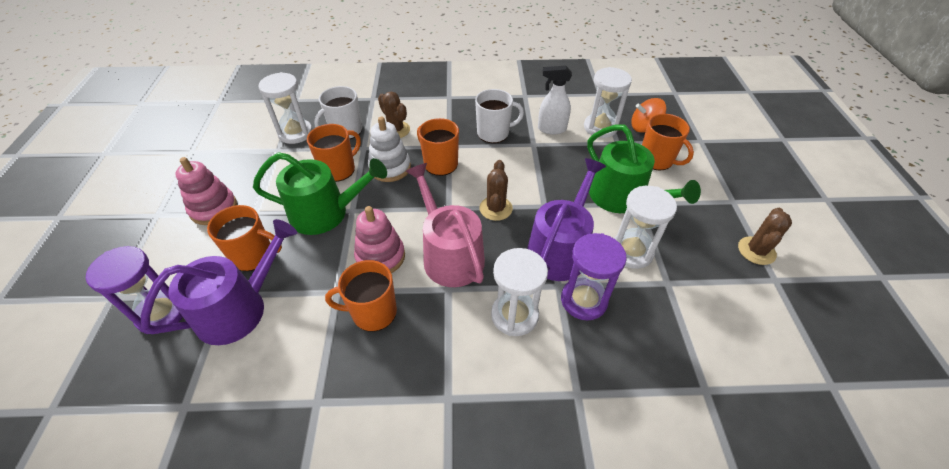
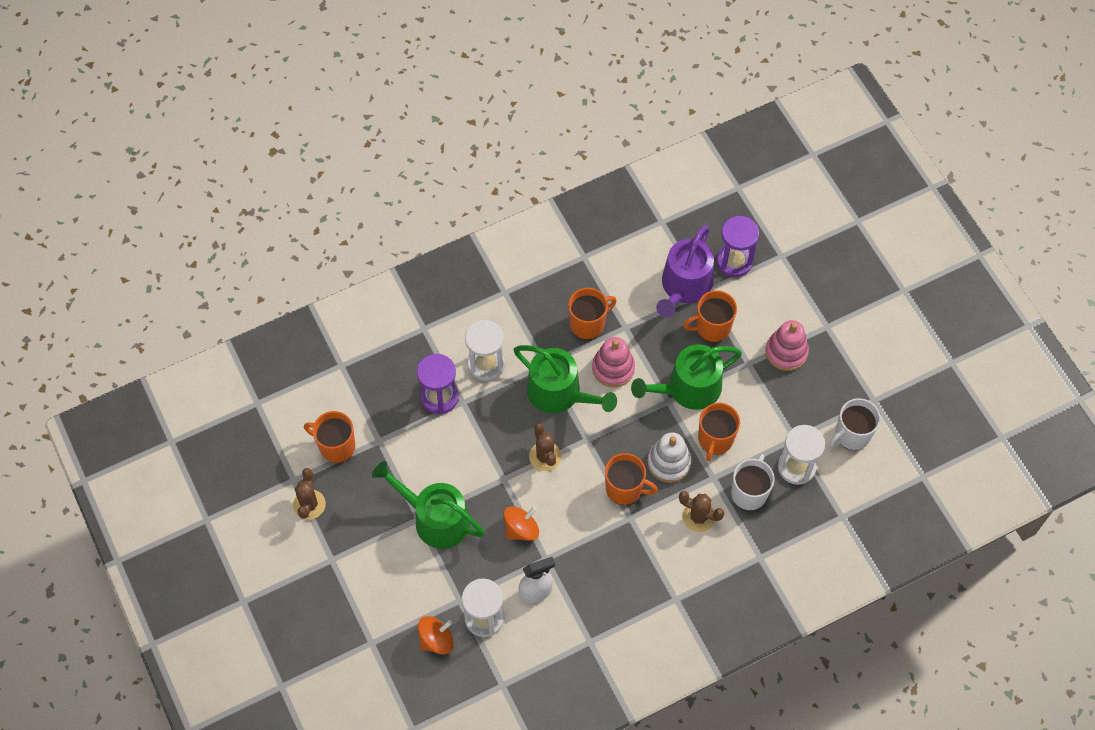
camera: 155 degrees right, 15 degrees up
(449, 255) = (559, 393): pink watering can -> green watering can
(494, 133) = (594, 557): white mug -> white mug (852, 434)
(545, 167) = (521, 529): none -> orange spinning top
(560, 249) = (473, 436): purple watering can -> none
(631, 252) = (414, 459): white hourglass -> none
(656, 160) = (413, 588): orange mug -> orange mug (336, 446)

